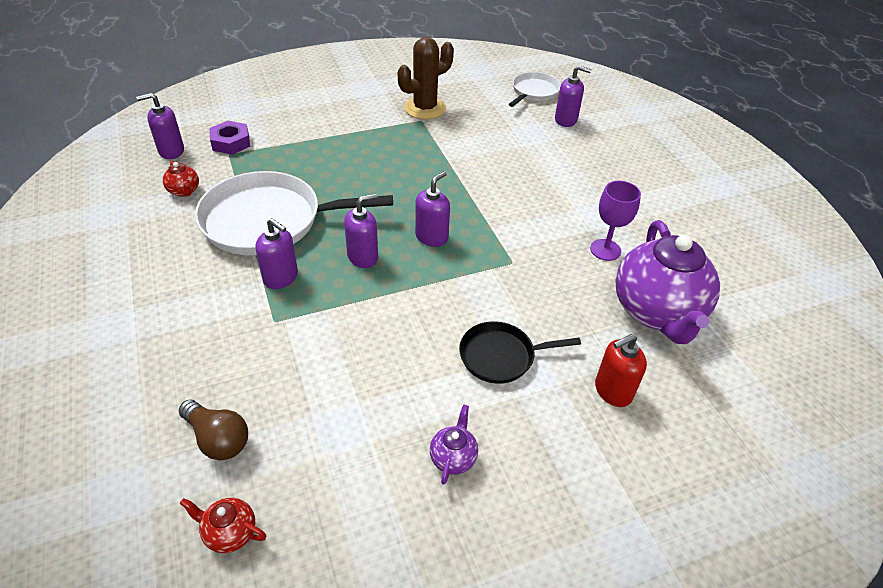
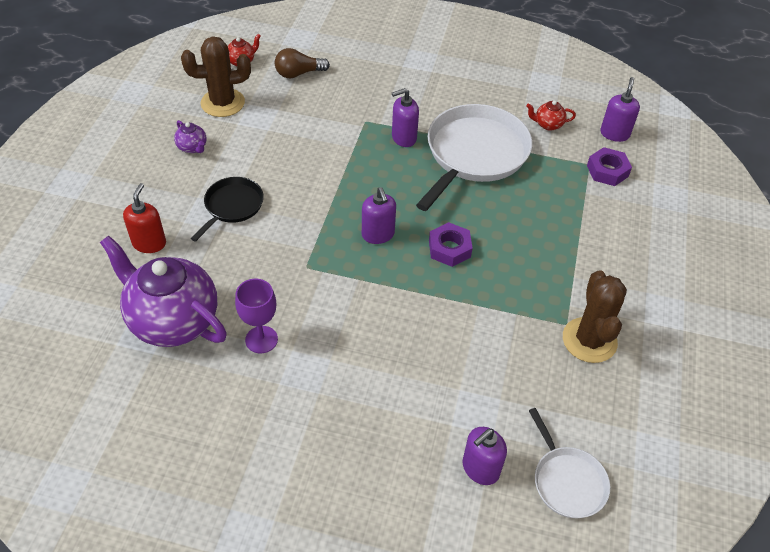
camera: 125 degrees right, 5 degrees up
(344, 487) = (222, 103): none -> brown cactus
(363, 257) = (389, 185): purple soap dispenser -> none
(406, 192) = (449, 248): none -> purple nut

